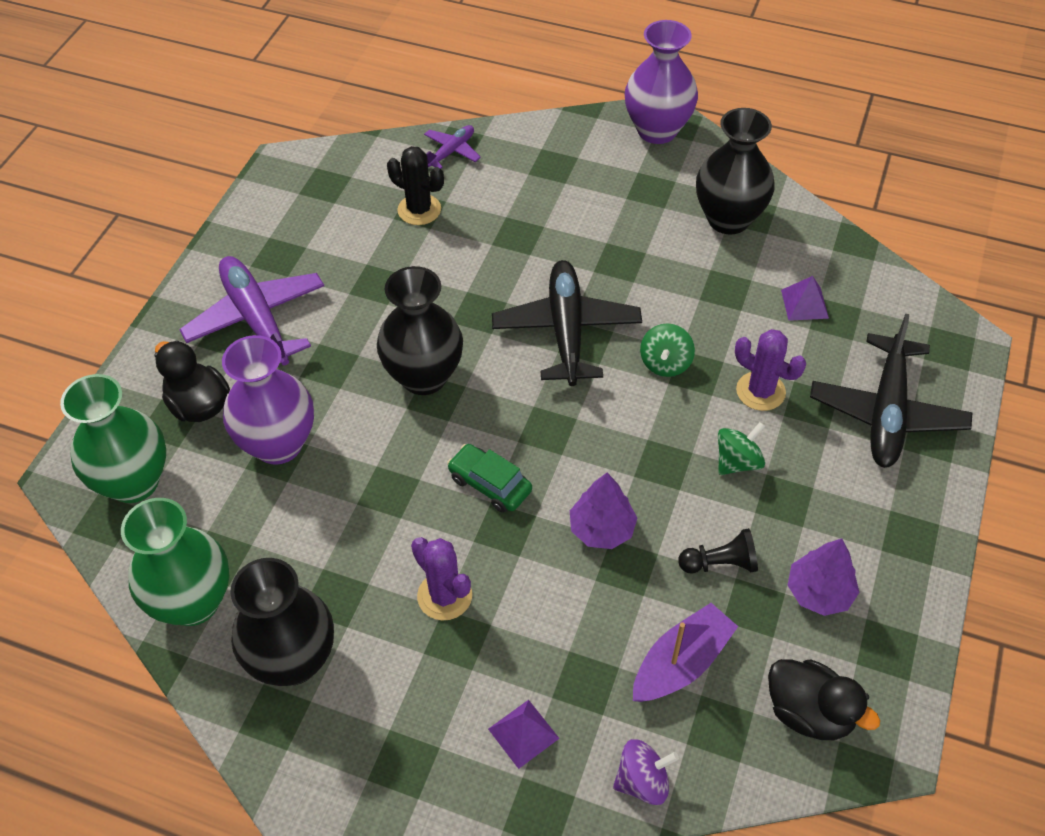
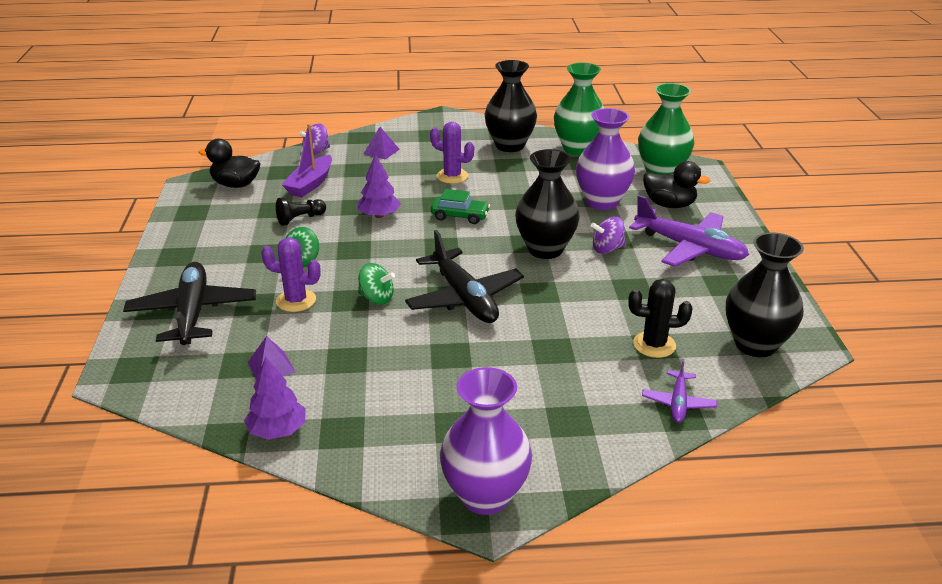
camera: 155 degrees right, 20 degrees down
(351, 351) = (607, 249): none -> purple spinning top
(665, 363) = (376, 298): green spinning top -> green spinning top turned 120 degrees clockwise
(728, 219) = (365, 419): black vase -> black vase (755, 344)
(819, 592) = (235, 222): purple tree -> purple tree (277, 430)

